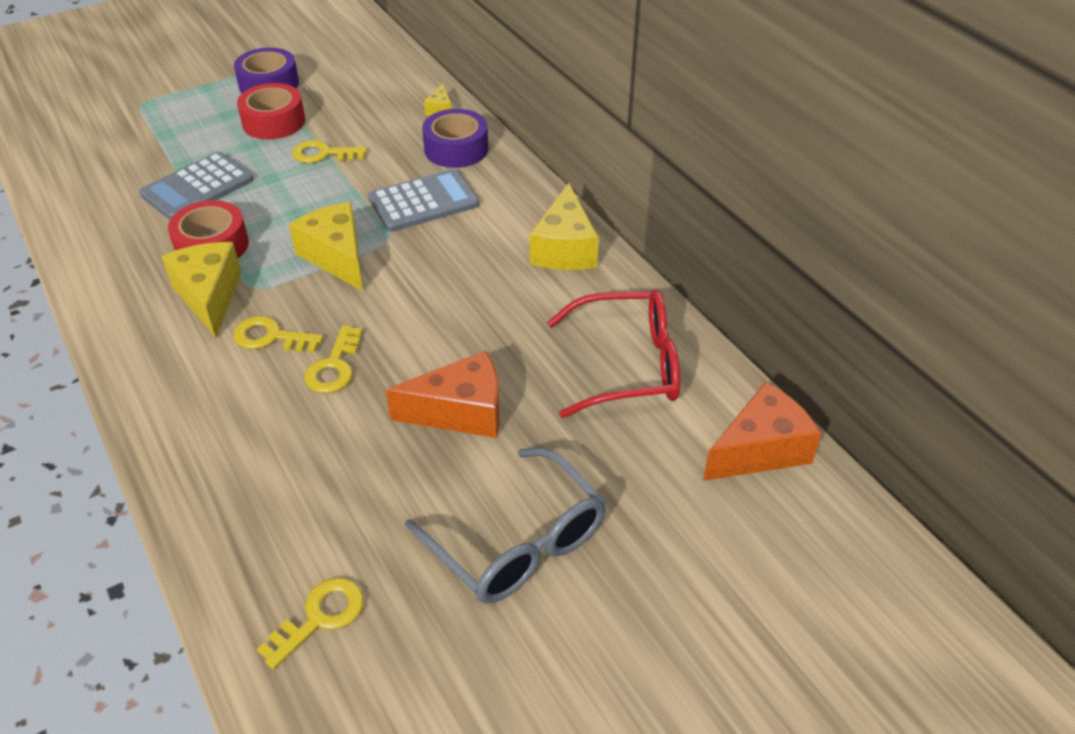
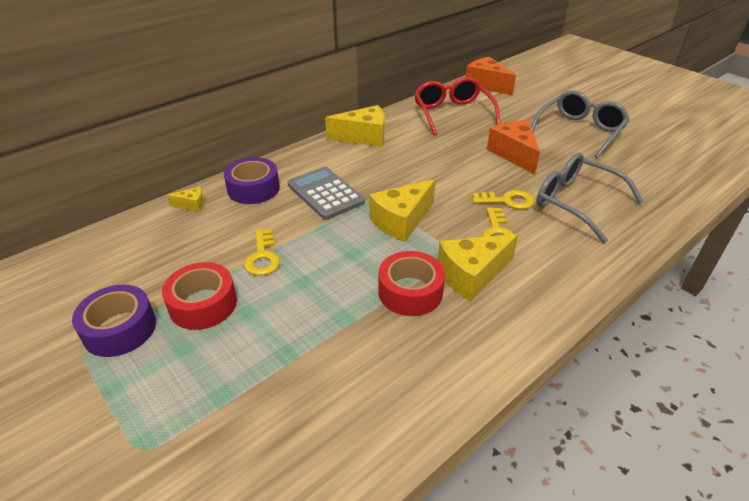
camera: 100 degrees left, 5 degrees down
(197, 187) = (326, 329): grey calculator -> none
(293, 445) = (576, 203): none -> grey glasses
(320, 617) = (665, 174): yellow key -> none

